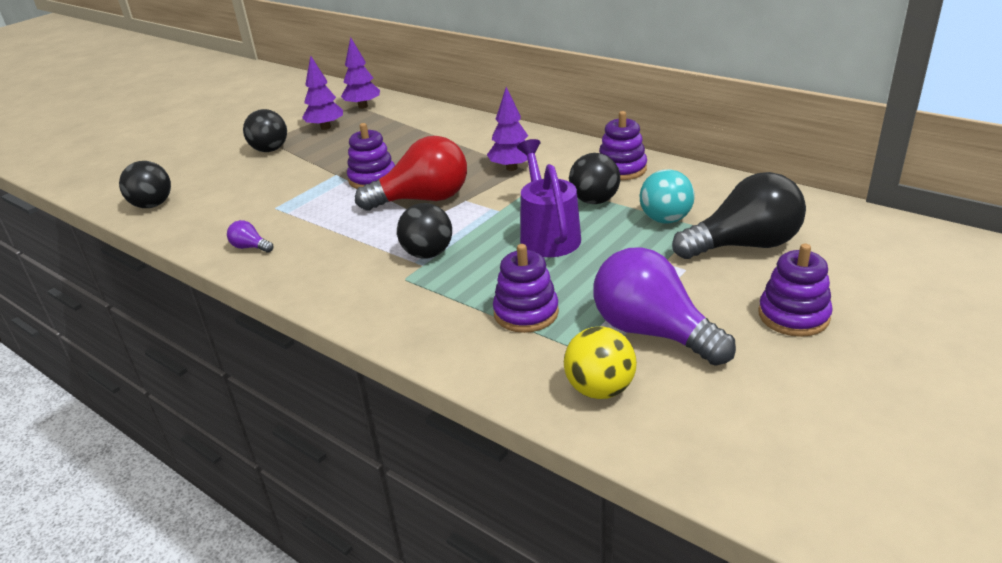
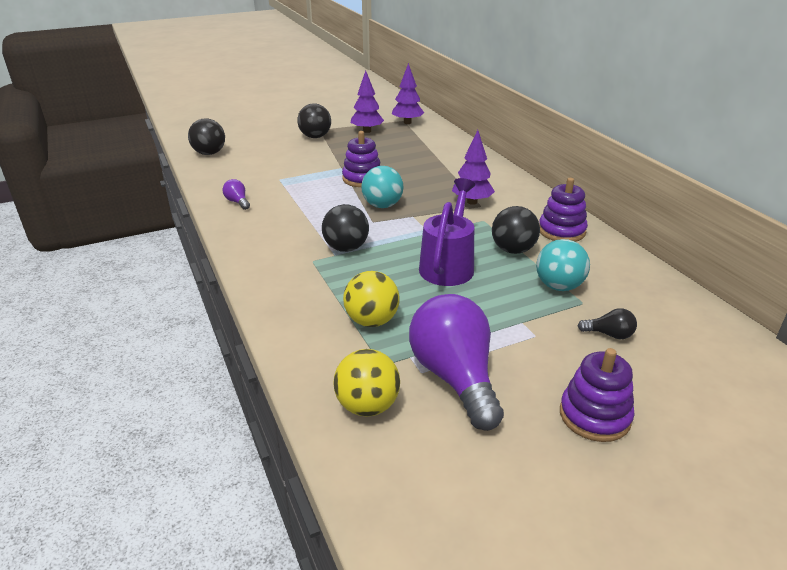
camera: 25 degrees right, 0 degrees up
(423, 199) = (382, 205): red light bulb -> turquoise ball
(526, 313) = (372, 321): purple stacking toy -> yellow ball
(744, 245) = (609, 334): black light bulb -> black light bulb, size x0.41

